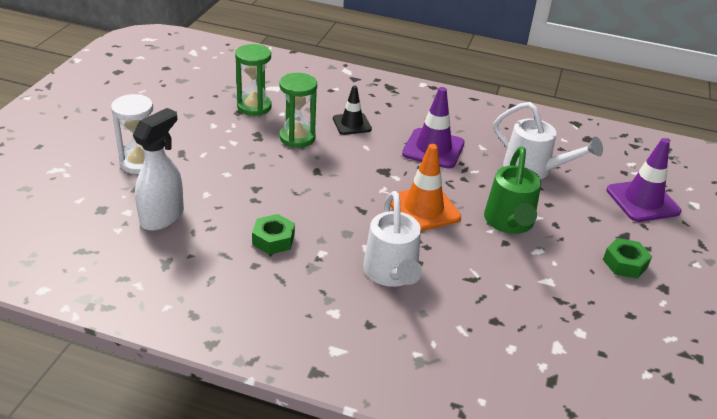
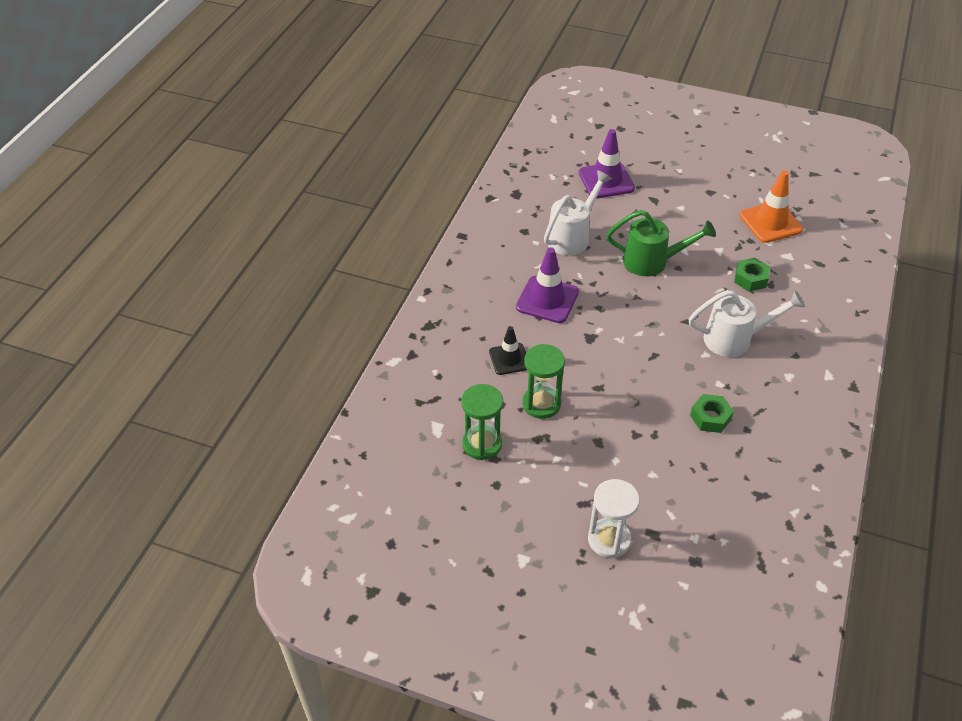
camera: 85 degrees left, 10 degrees up
(162, 217) = (696, 506): white spray bottle -> none
(423, 209) = (644, 313): orange traffic cone -> orange traffic cone (770, 222)
(625, 263) = (688, 206): green nut -> green nut (750, 279)

